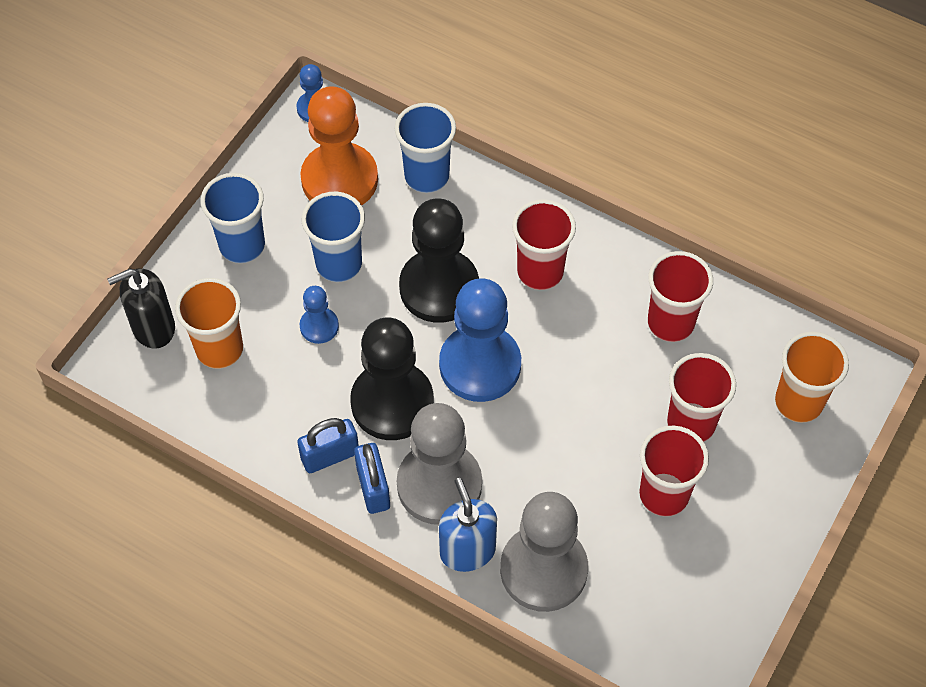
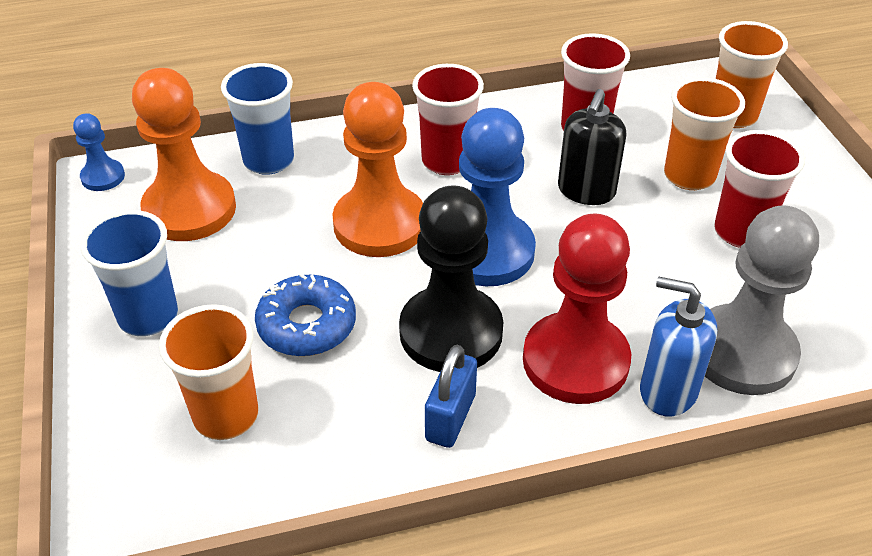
camera: 45 degrees left, 15 degrees down
(153, 328) = (126, 451): black soap dispenser -> black soap dispenser (586, 191)
(319, 326) = (307, 325): blue pawn -> blue donut
(339, 264) = (266, 267): blue cup -> none
(373, 487) = (523, 410): blue padlock -> none
(439, 288) = (380, 224): black pawn -> orange pawn
(439, 485) = (575, 361): grey pawn -> red pawn
(691, 423) = (689, 176): red cup -> orange cup

